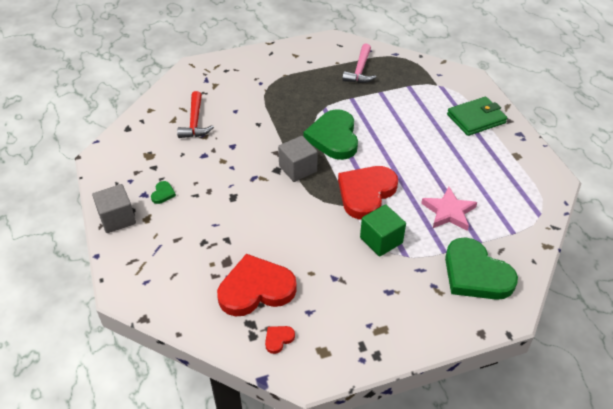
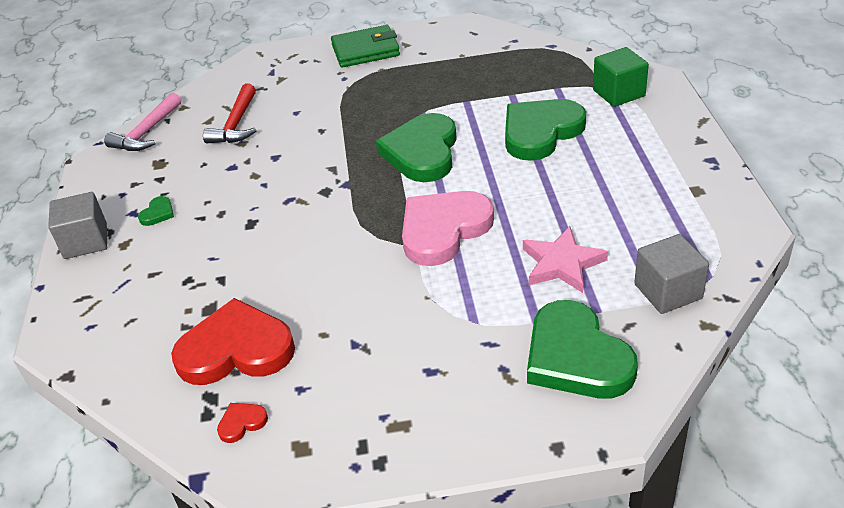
camera: 15 degrees right, 5 degrees down
(298, 169) = (355, 191): grey cube -> grey cube (668, 291)
(360, 70) = (491, 66): pink hammer -> pink hammer (147, 132)
(366, 193) = (443, 230): red heart -> pink heart
(381, 240) = (443, 297): green cube -> green cube (618, 93)
(407, 119) = (540, 132): none -> green heart
(476, 119) = (647, 136): green wallet -> green wallet (365, 50)

